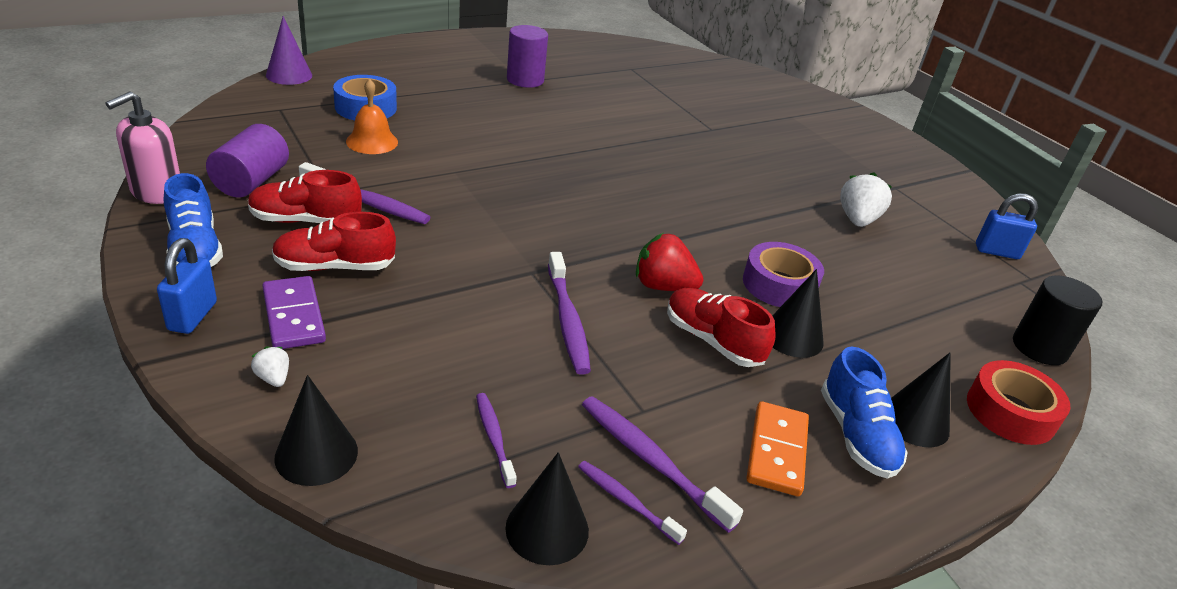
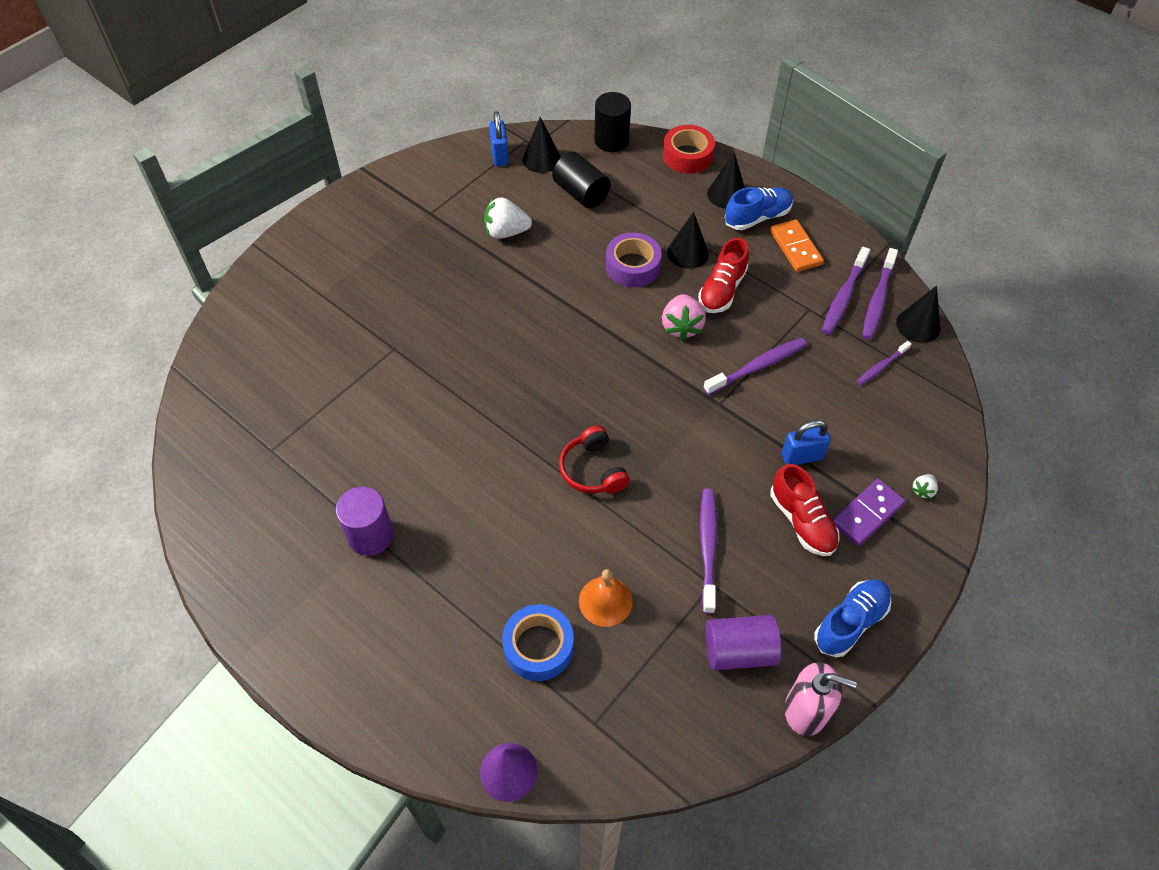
camera: 105 degrees left, 20 degrees up
(192, 316) = (911, 570): blue padlock -> blue padlock (801, 457)
(305, 221) = (763, 574): red shoe -> none
(316, 454) = (953, 438): black cone -> black cone (541, 159)
(508, 175) = (592, 470): none -> red headphones
(626, 501) = (877, 300): purple toothbrush -> purple toothbrush, size x1.64
(663, 286) = (681, 327): red strawberry -> pink strawberry
(777, 451) = (795, 248): orange domino -> orange domino turned 75 degrees clockwise
(923, 288) = (581, 193): none -> black cylinder

